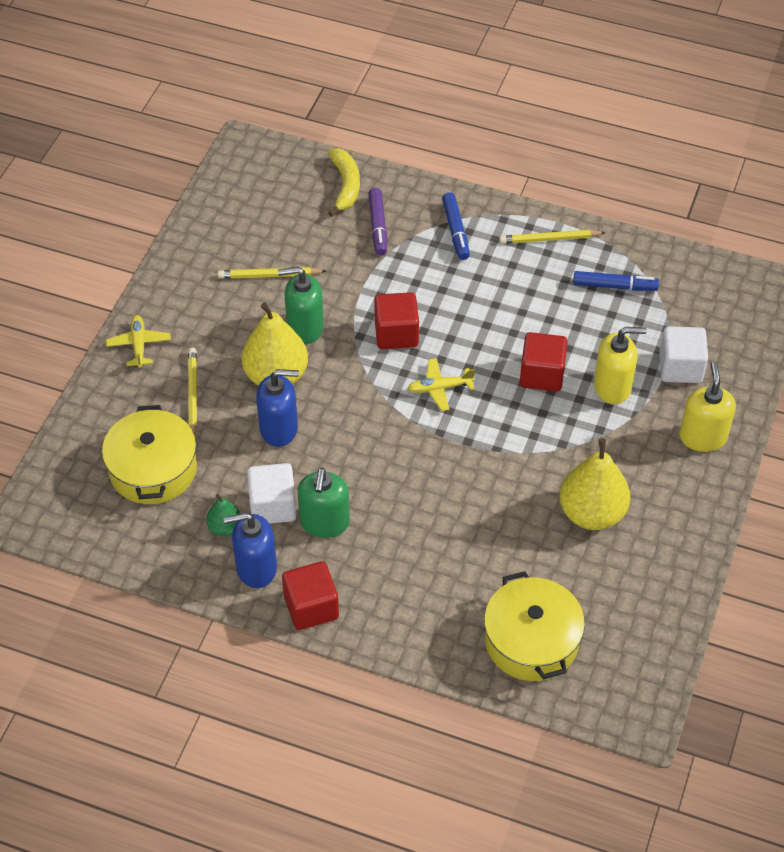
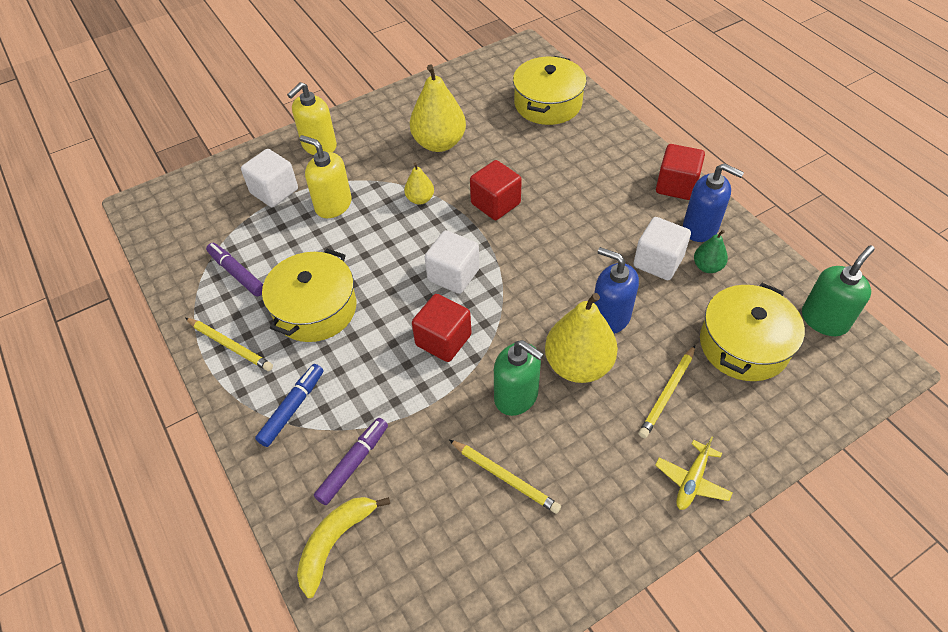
camera: 140 degrees left, 0 degrees up
(324, 522) = (626, 230): green soap dispenser -> green soap dispenser (824, 320)
(440, 388) = (453, 275): yellow plane -> white cube
(520, 298) = (315, 309): none -> yellow pot
(542, 375) = (369, 241): red cube -> red cube (495, 203)
(542, 440) = (420, 199): none -> yellow pear
(614, 286) = (237, 273): blue marker -> purple marker

